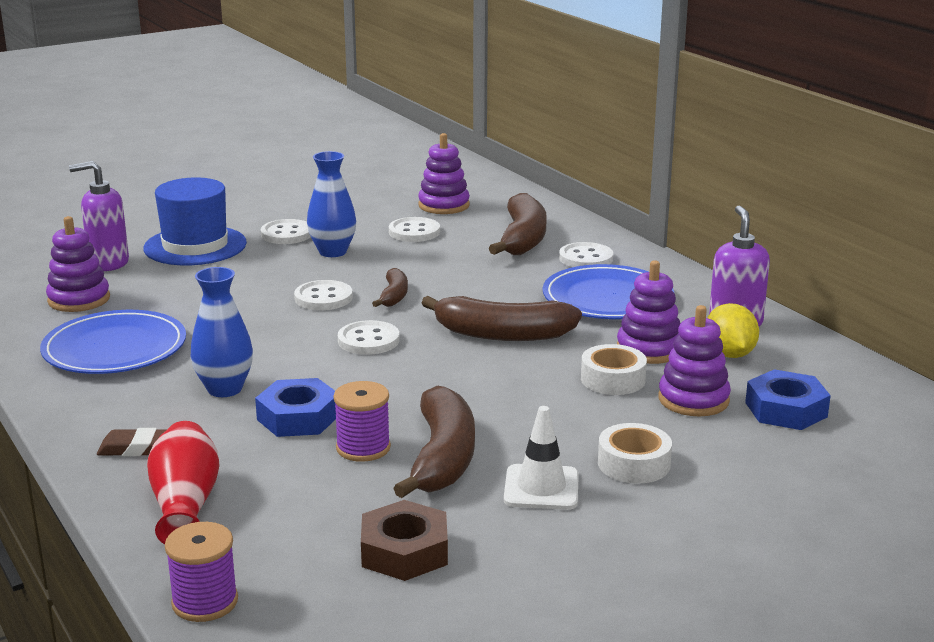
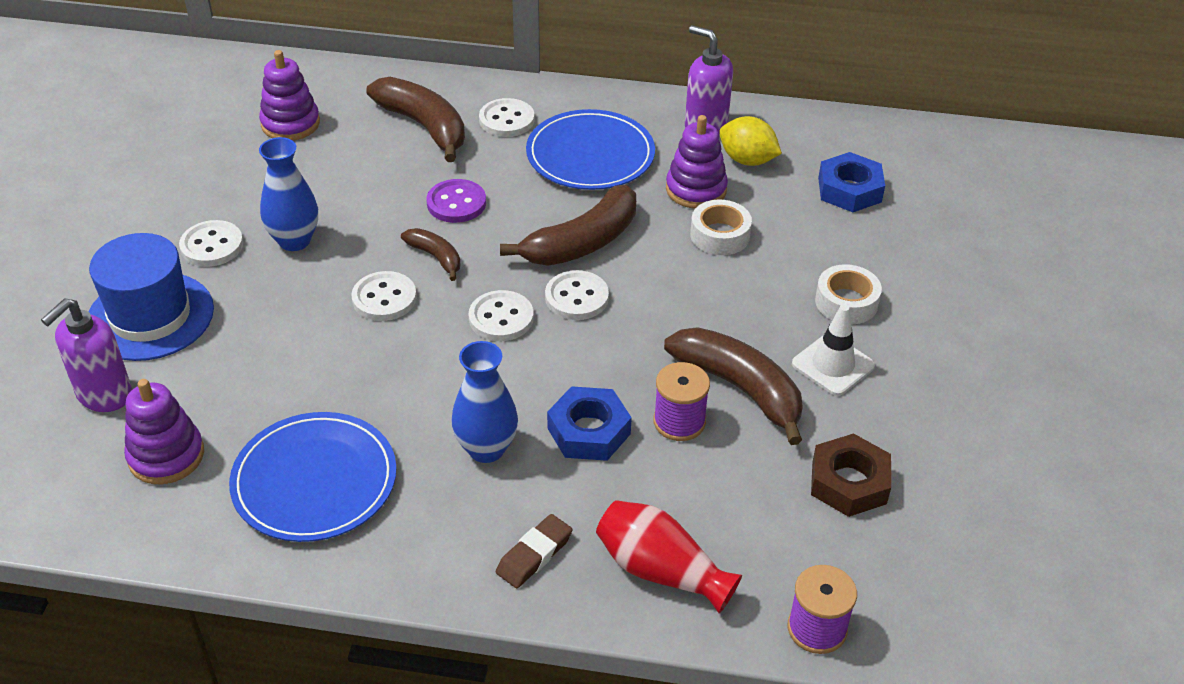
camera: 50 degrees left, 20 degrees up
(414, 232) = (322, 172): white button -> white button (576, 297)
(462, 279) = (456, 203): none -> purple button
(693, 400) = (791, 219): purple stacking toy -> none

